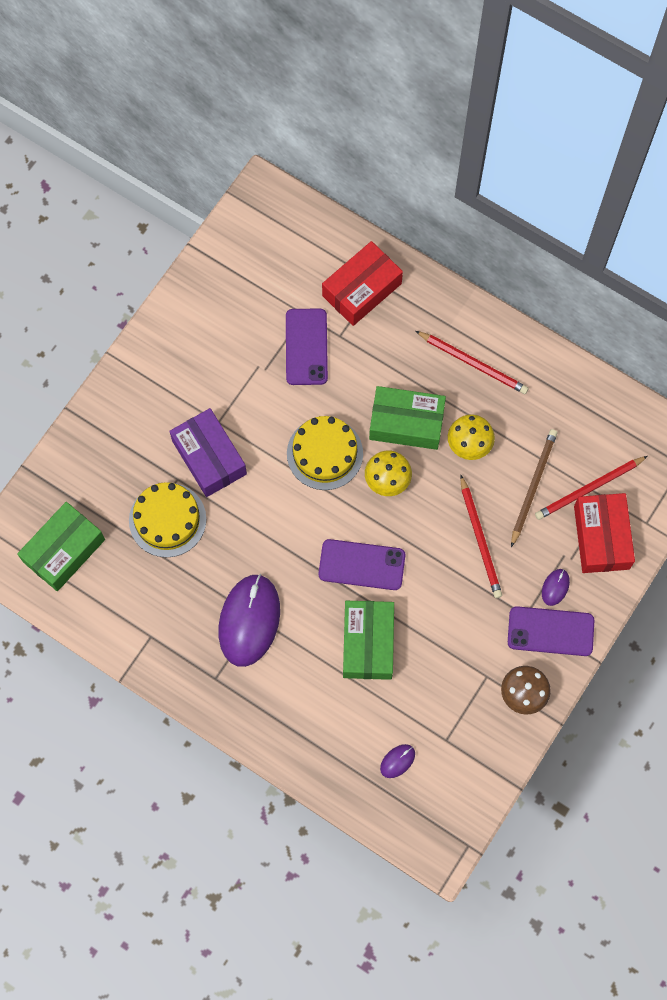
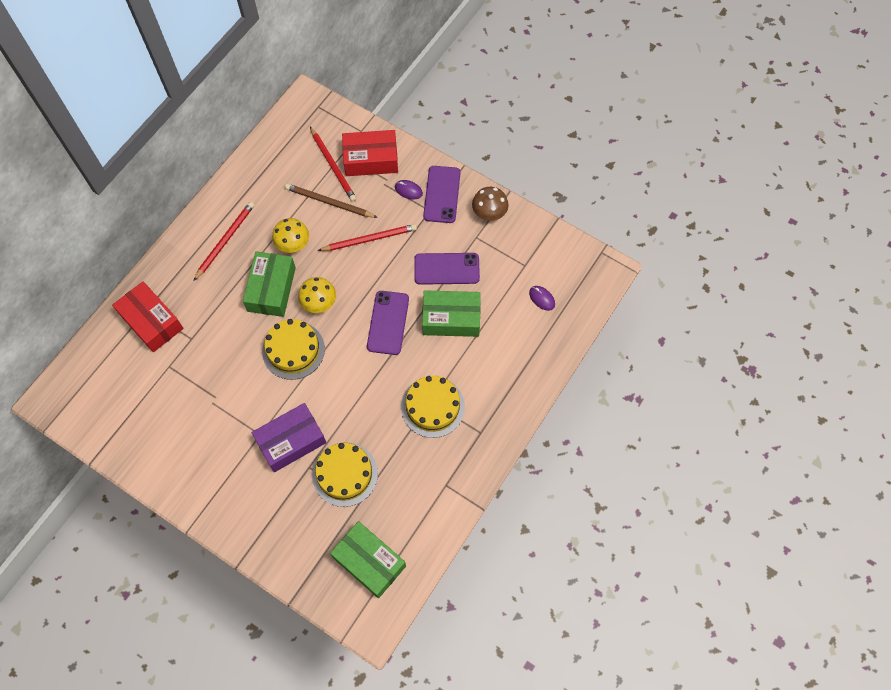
camera: 90 degrees left, 5 degrees down
(249, 620) = (432, 407): purple mouse -> yellow cake
(306, 347) = (198, 364): purple phone -> purple phone (446, 269)

